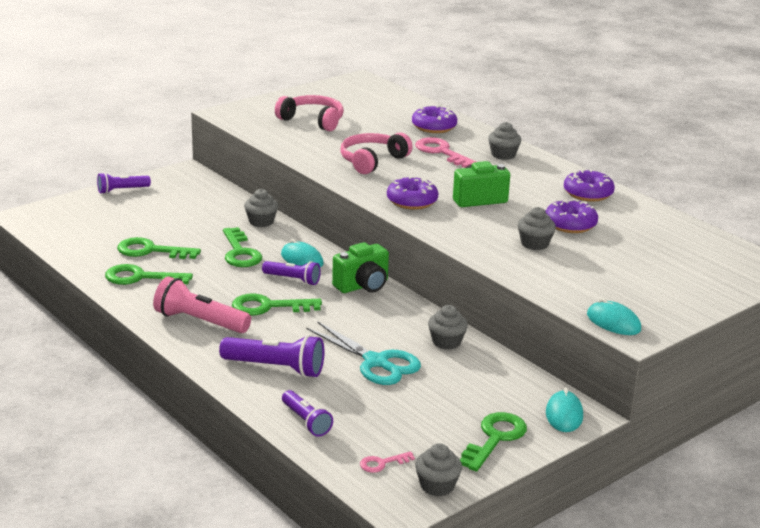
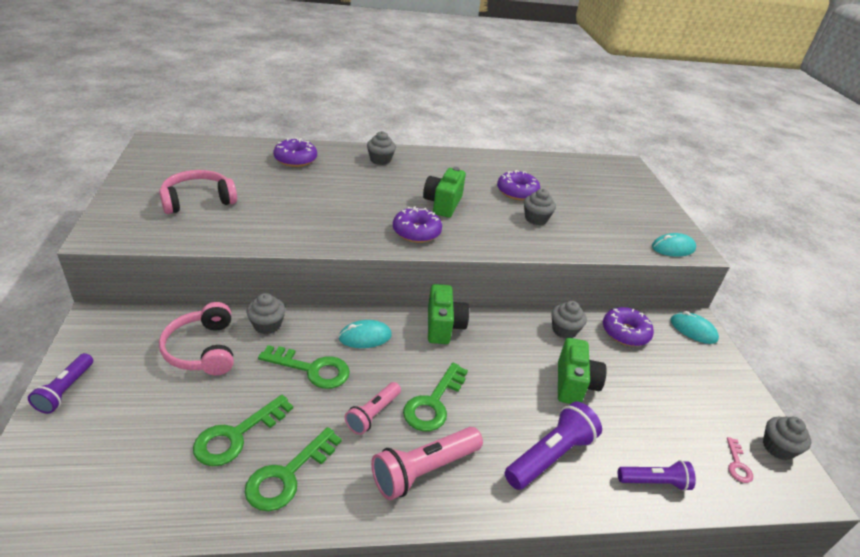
camera: 60 degrees left, 10 degrees up
(227, 288) = (373, 414): none -> pink flashlight
(292, 280) = (396, 361): purple flashlight -> none
(372, 161) = (320, 213): pink headphones -> pink headphones (202, 349)
(376, 362) = (574, 384): turquoise scissors -> green camera
(441, 152) = (344, 178): pink key -> none
(495, 438) = (715, 379): green key -> none
(588, 193) = (476, 164): purple donut -> purple donut (625, 333)

